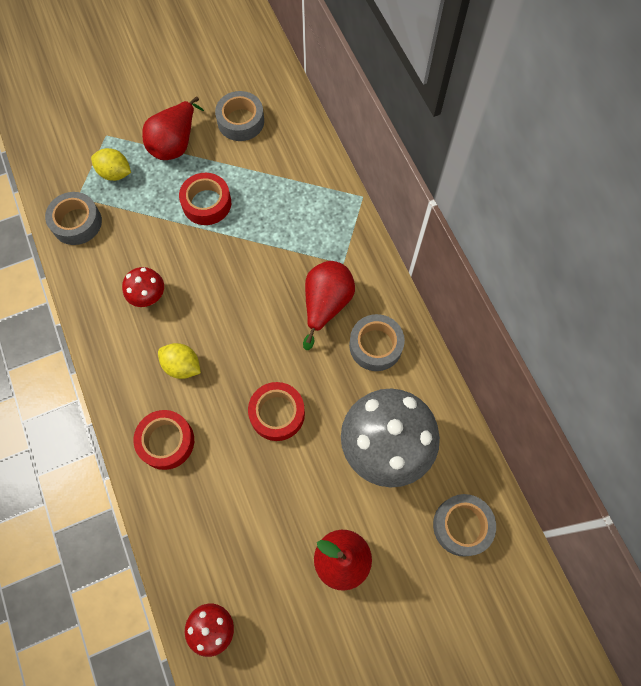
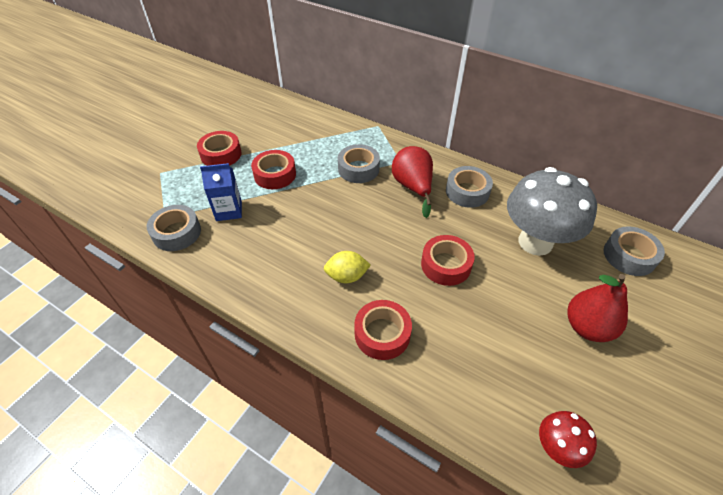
camera: 35 degrees left, 20 degrees down
(115, 173) = (186, 190): yellow lemon -> none
(135, 224) = (229, 210): none -> blue carton
(149, 297) = (280, 248): red mushroom -> none
(175, 143) = (221, 154): red pear -> red tape
(241, 121) = (260, 124): grey tape -> grey tape (358, 169)

